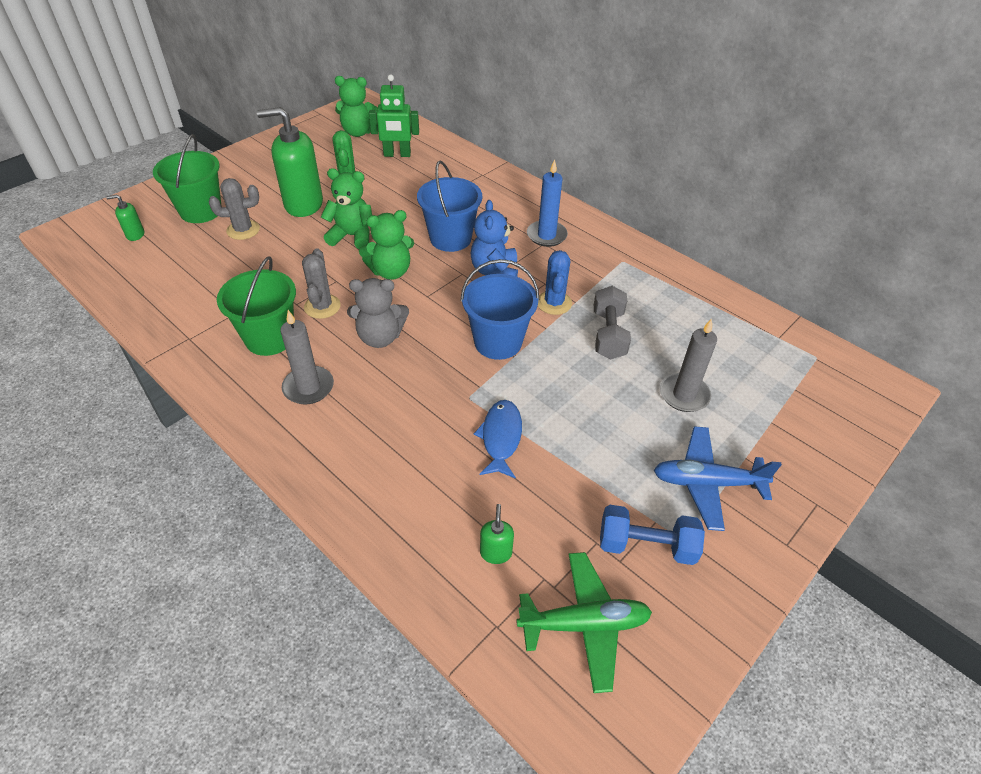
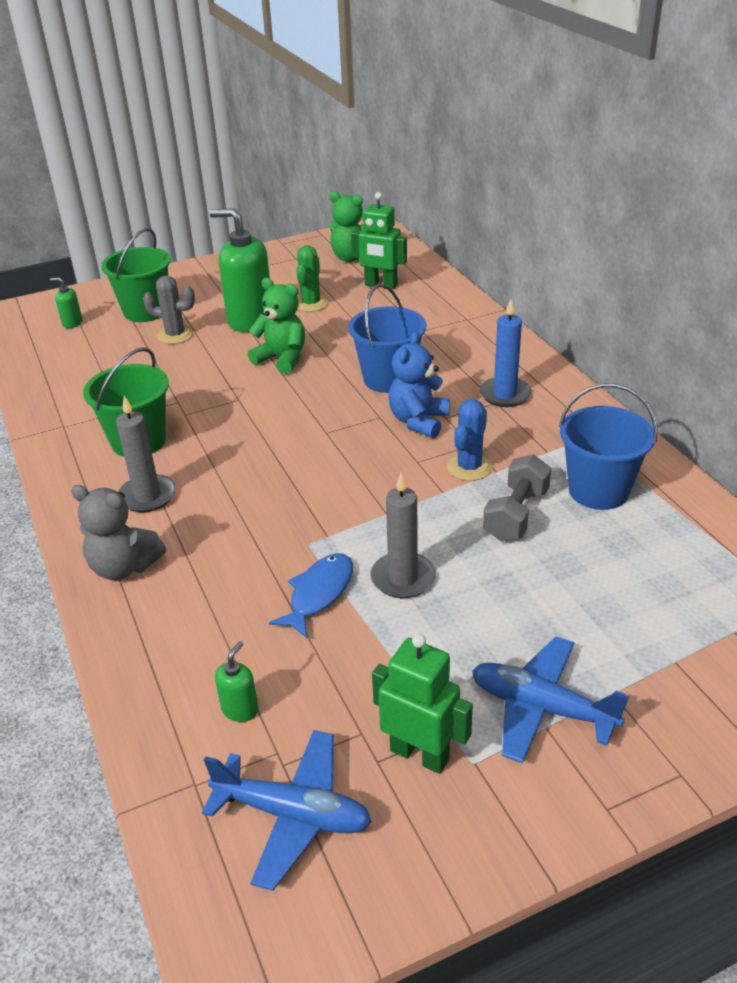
camera: 25 degrees right, 10 degrees down
(322, 306) = (209, 421): grey cactus -> none
(380, 337) = (250, 463): grey teddy bear -> grey teddy bear (124, 567)
(390, 271) = (301, 400): green teddy bear -> none
(498, 342) = (377, 495): blue bucket -> blue bucket (598, 490)
(584, 624) = (293, 814): green plane -> blue plane
(646, 545) = (420, 754): blue dumbbell -> green robot
(684, 395) = (573, 602): grey candle -> grey candle (403, 578)

